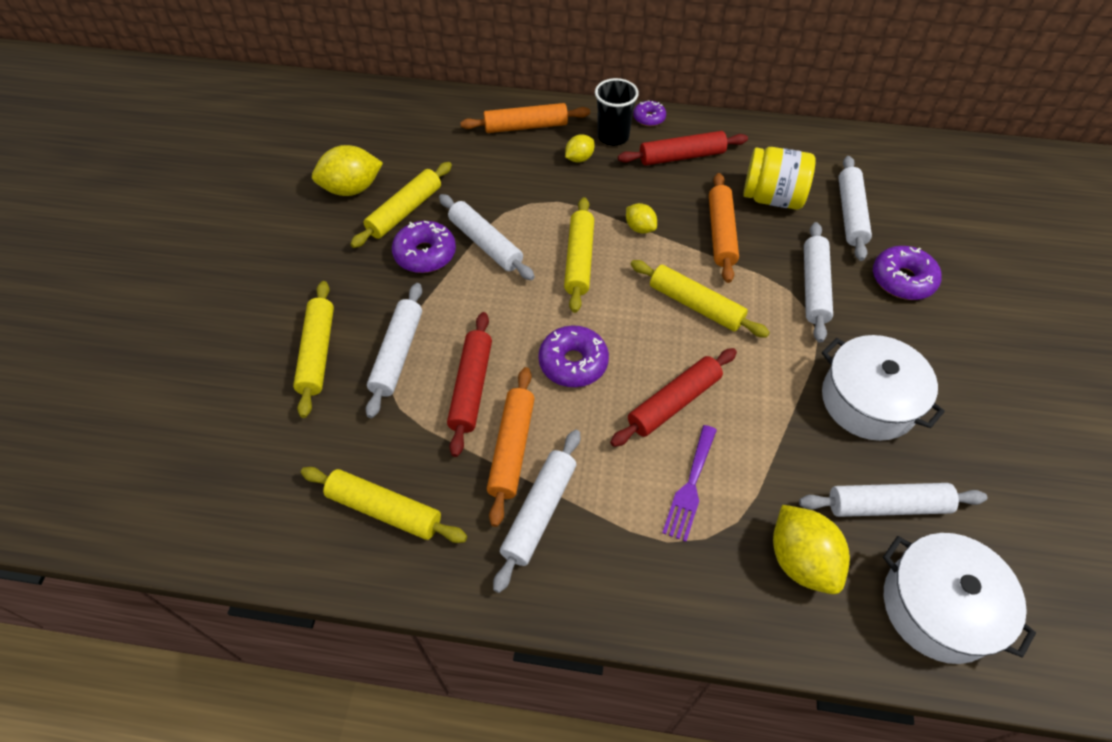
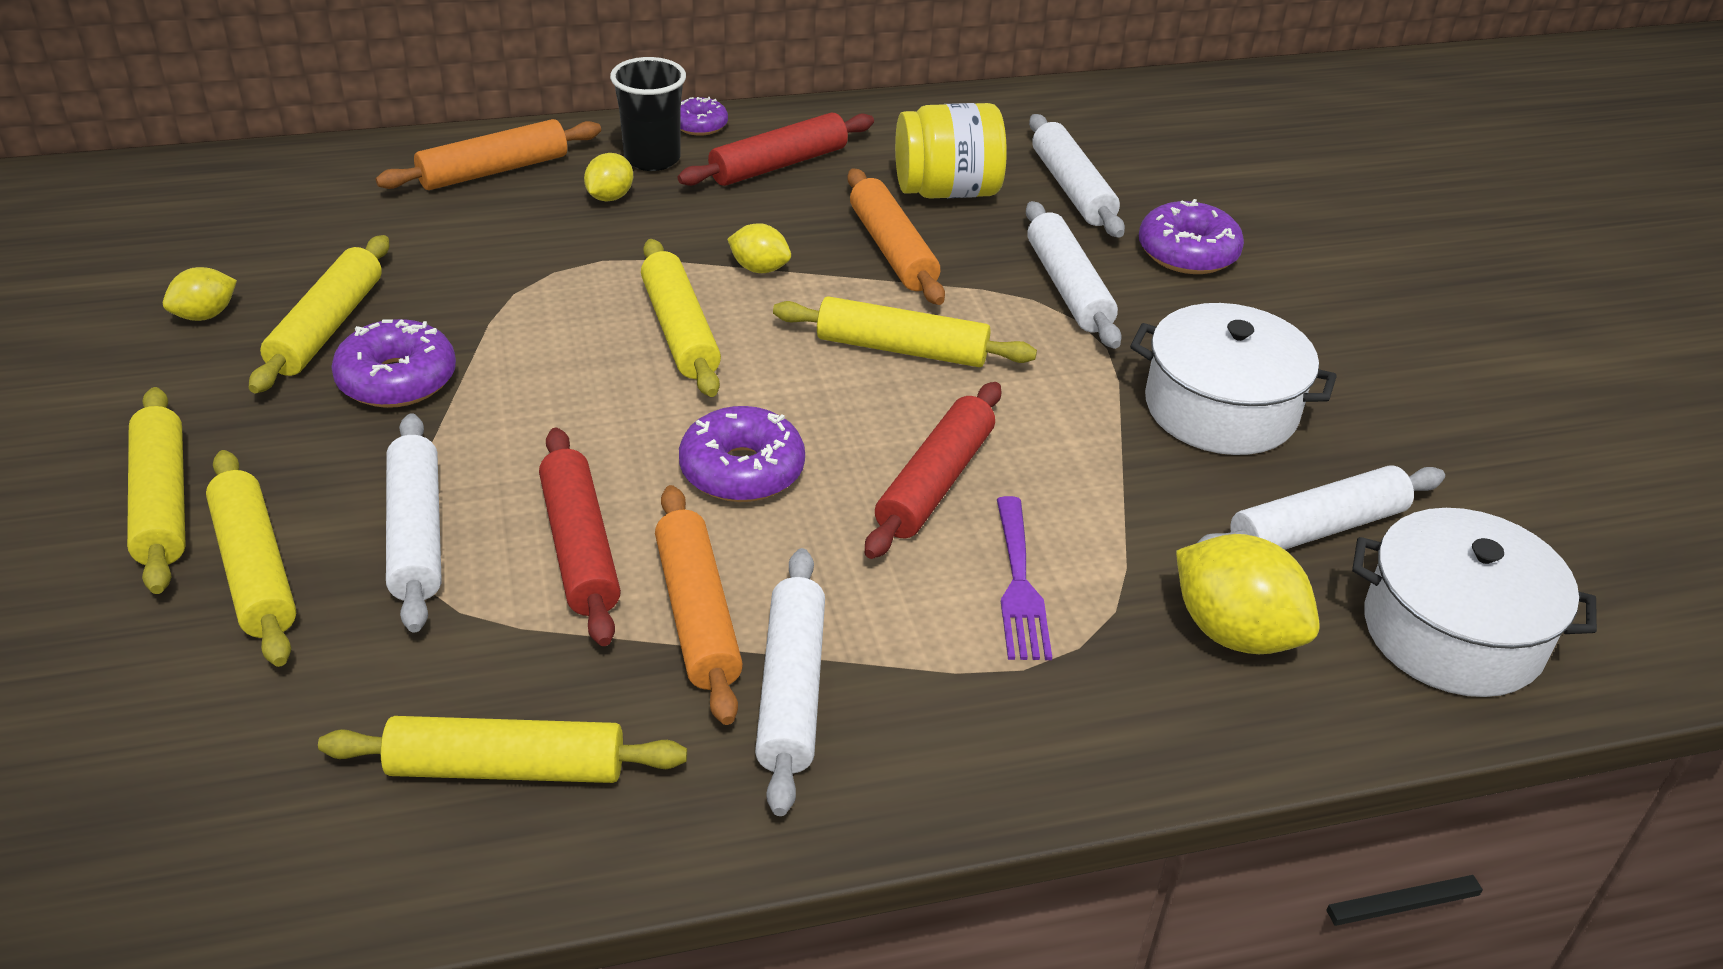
camera: 25 degrees left, 15 degrees down
(292, 300) = (161, 502): none -> yellow rolling pin
(352, 189) = (205, 315): yellow lemon -> yellow lemon, size x0.56
(485, 244) = (502, 342): white rolling pin -> none

